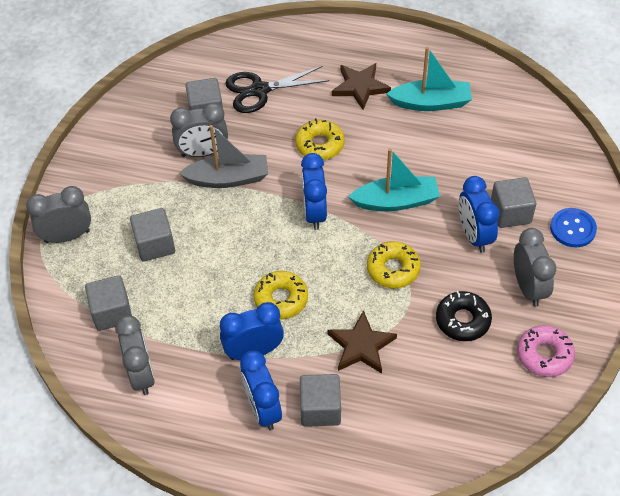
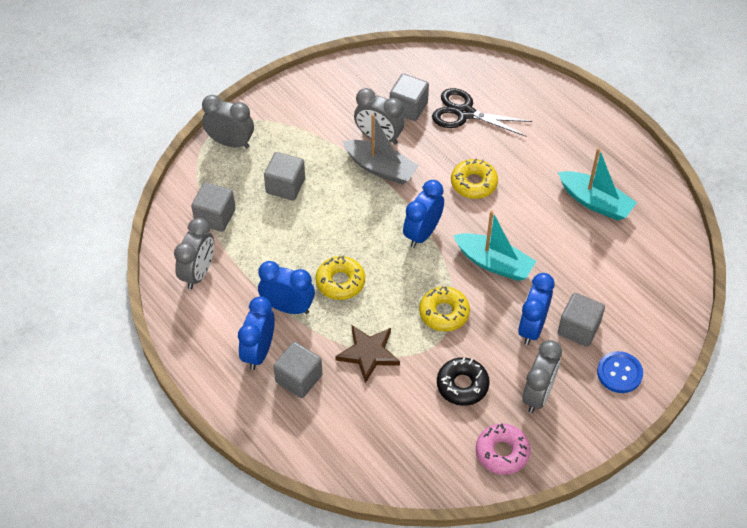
camera: 35 degrees right, 0 degrees up
(360, 87) = (548, 156): brown star -> none

